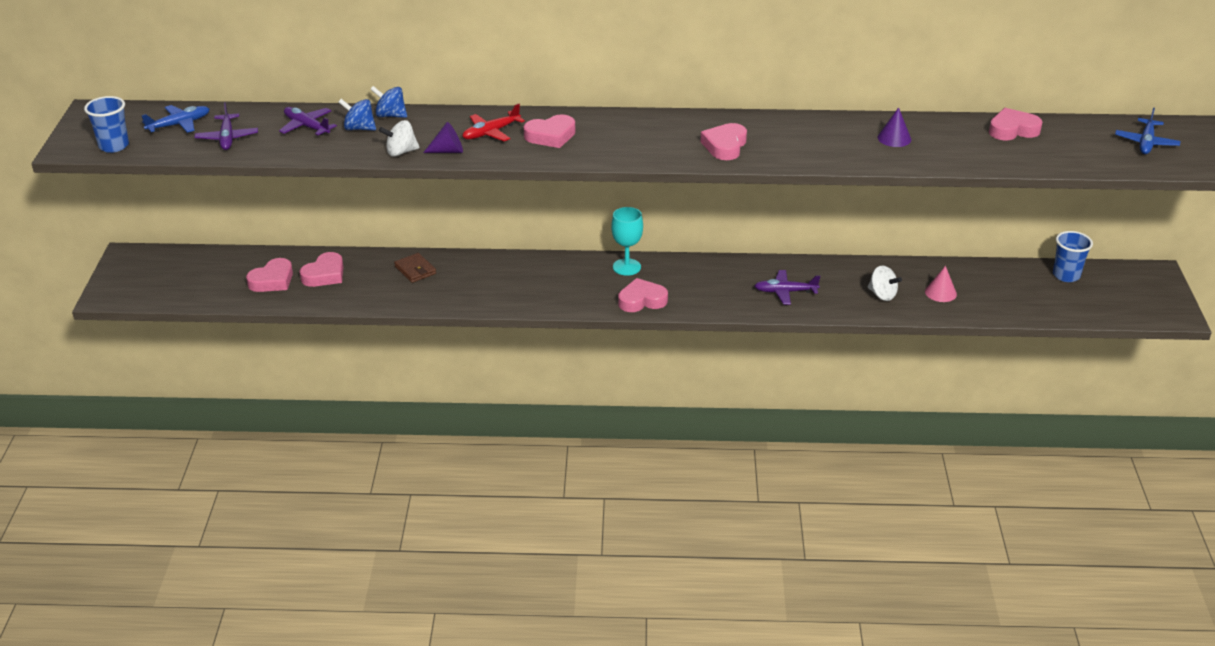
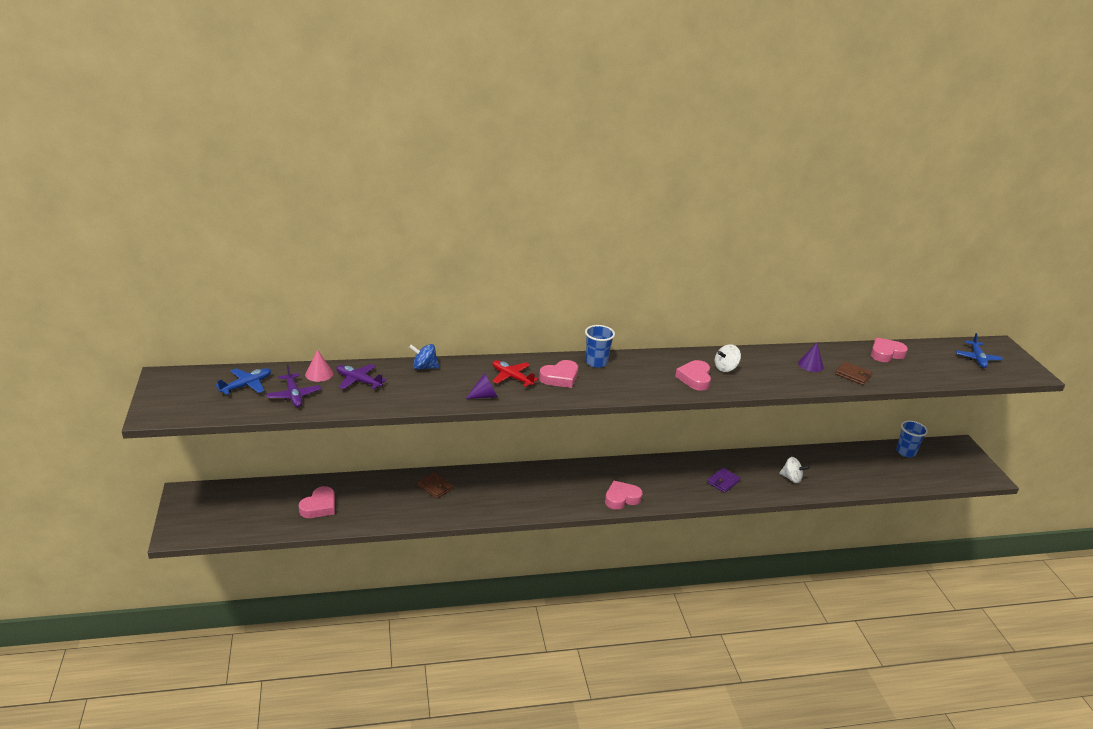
camera: 15 degrees left, 5 degrees down
(114, 146) = (194, 409): blue cup -> blue cup (596, 362)
(324, 274) = (362, 497): pink heart -> none
(359, 128) = (403, 380): blue spinning top -> none
(401, 152) = (446, 399): white spinning top -> white spinning top (725, 368)
(491, 132) = (512, 377): red plane -> red plane turned 90 degrees clockwise
(626, 267) = (599, 471): turquoise goblet -> none
(785, 292) = (723, 482): purple plane -> purple wallet
(940, 292) = (830, 473): pink cone -> pink cone (319, 374)
(946, 154) = (853, 375): none -> brown wallet

